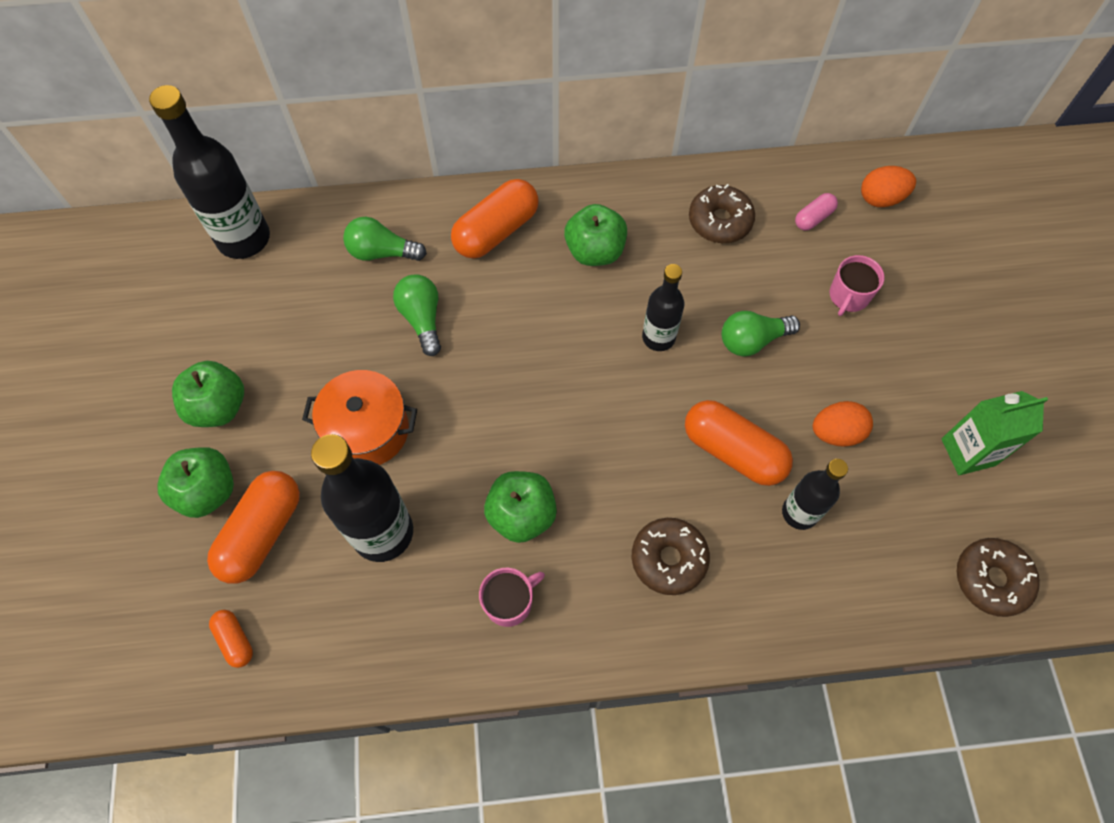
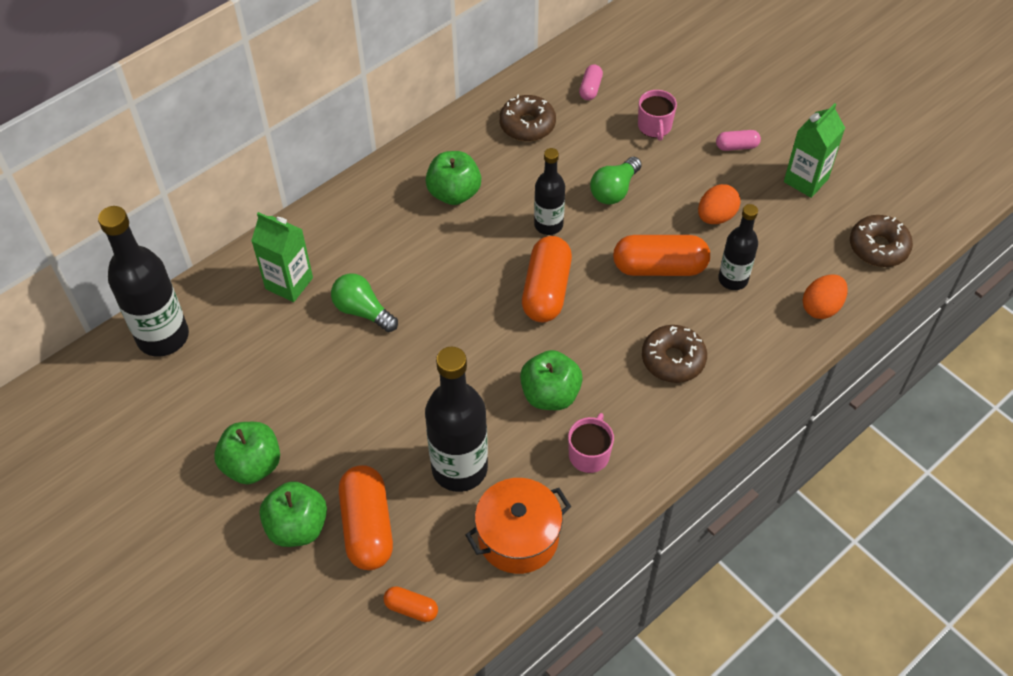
camera: 35 degrees left, 10 degrees down
(368, 430) = (388, 409): orange pot -> orange pot (518, 537)
(382, 252) = (289, 283): green light bulb -> green carton
(496, 231) = (367, 220): orange capsule -> orange capsule (546, 290)
(881, 198) = (625, 52): orange egg -> orange egg (821, 307)
(920, 369) = (736, 146): none -> pink capsule

